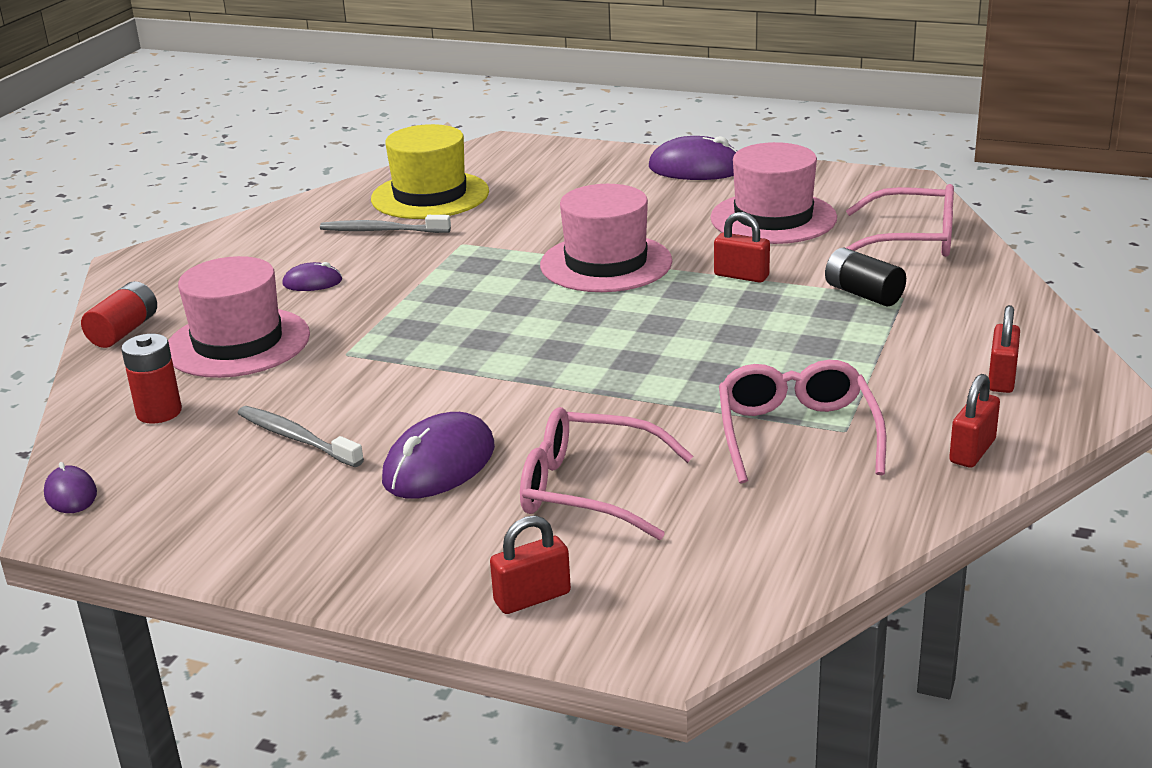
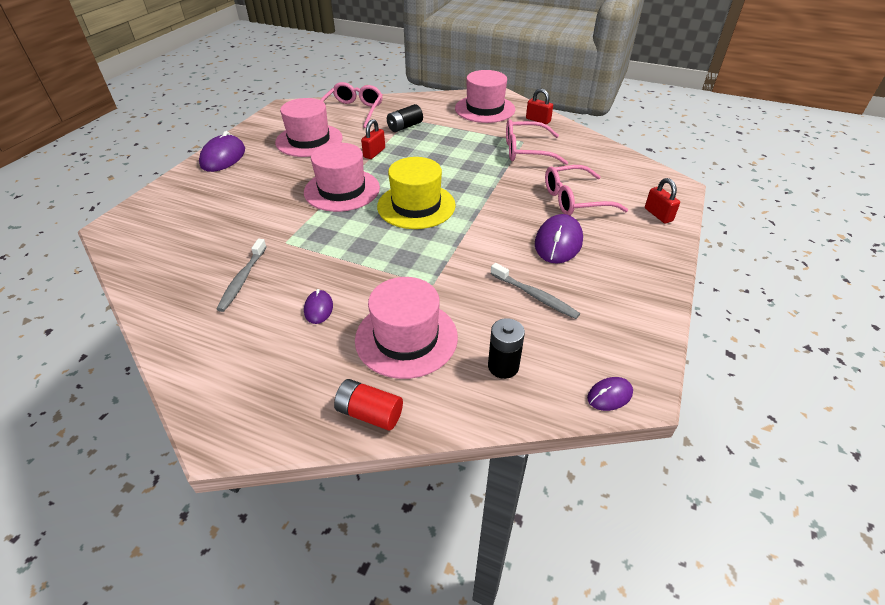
camera: 90 degrees left, 15 degrees up
(159, 412) = (503, 366): red battery -> black battery
(296, 438) = (535, 296): grey toothbrush -> grey toothbrush turned 90 degrees counterclockwise
(430, 196) = (190, 259): yellow hat -> yellow hat (416, 206)
(439, 464) = (558, 242): purple mouse -> purple mouse turned 75 degrees clockwise
(589, 490) = (575, 200): pink glasses -> pink glasses turned 60 degrees clockwise
(1001, 378) = (485, 109): red padlock -> pink hat

